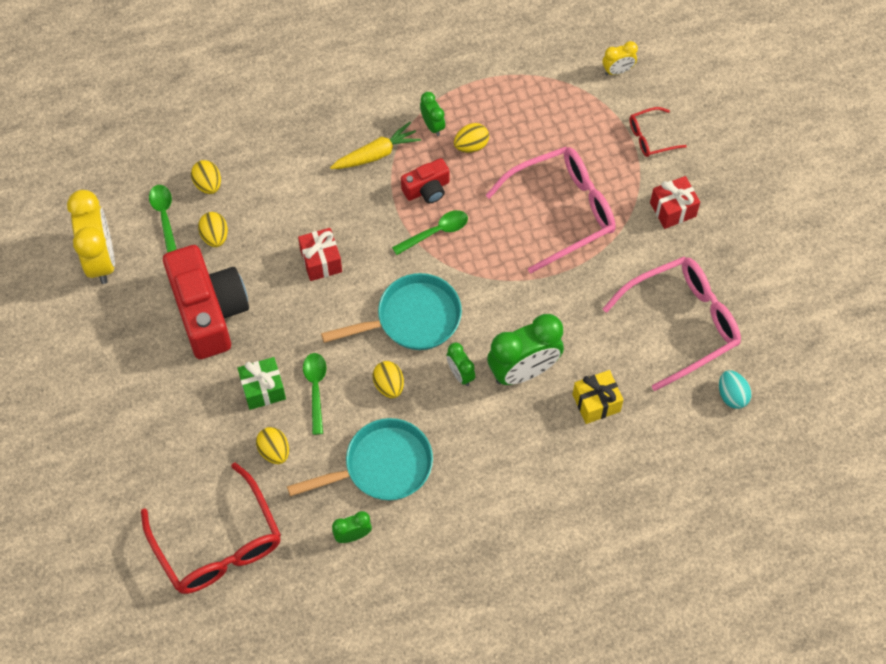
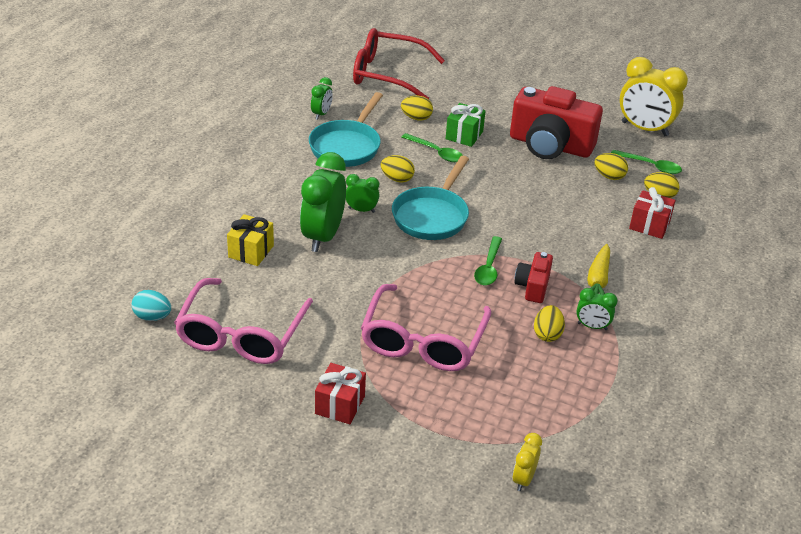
camera: 130 degrees right, 25 degrees down
(321, 261) = (531, 206): red gift -> red gift (649, 225)
(651, 137) = (426, 446): red glasses -> none

